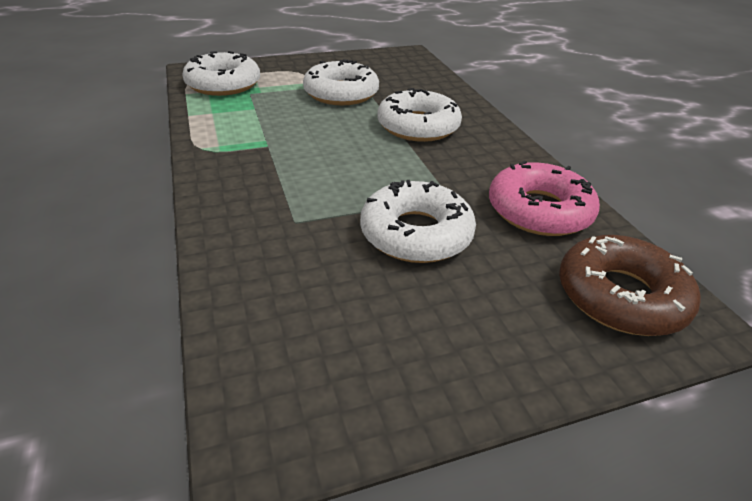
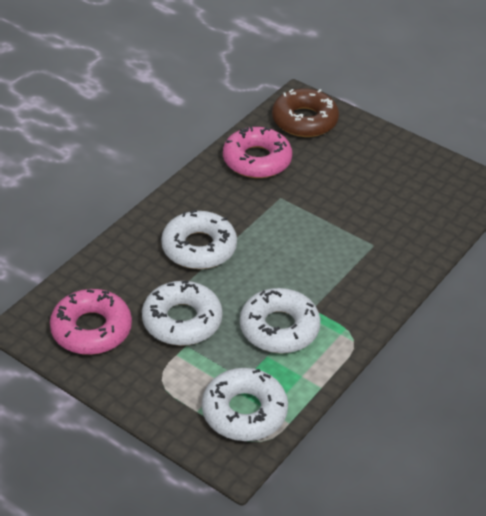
camera: 125 degrees left, 5 degrees up
(378, 67) = (91, 329): none -> pink donut
(416, 233) = (331, 196): white donut -> white donut (279, 328)

